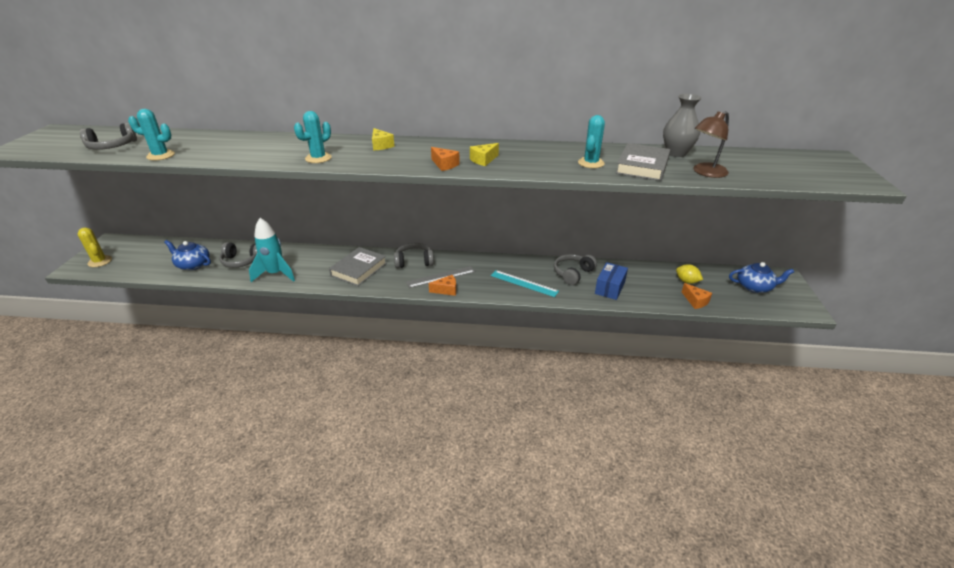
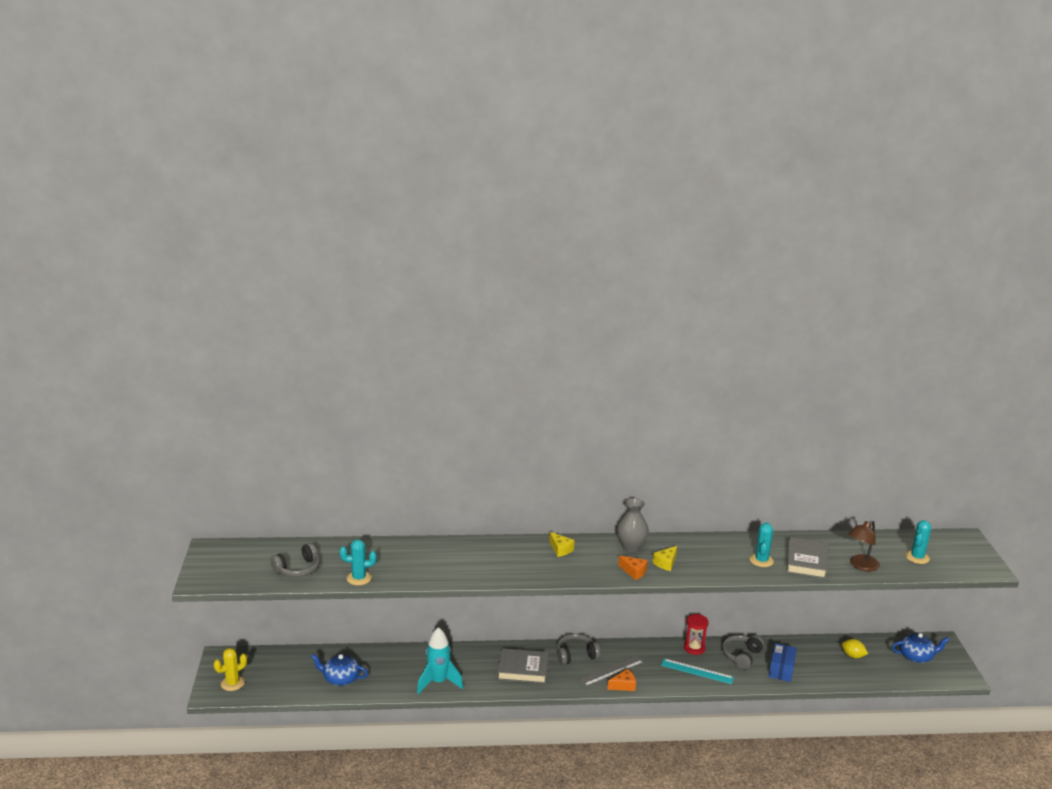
camera: 10 degrees left, 10 degrees down
(100, 261) = (232, 683): yellow cactus -> yellow cactus turned 75 degrees counterclockwise
(242, 261) = (391, 670): grey headphones -> none
(318, 158) = (513, 571): turquoise cactus -> turquoise cactus (917, 557)
(359, 269) = (523, 669): grey book -> grey book turned 75 degrees clockwise
(528, 264) = (694, 648): none -> red hourglass
(676, 153) = (832, 542): grey vase -> grey vase (631, 547)
(695, 301) = (864, 677): orange cheese -> none

